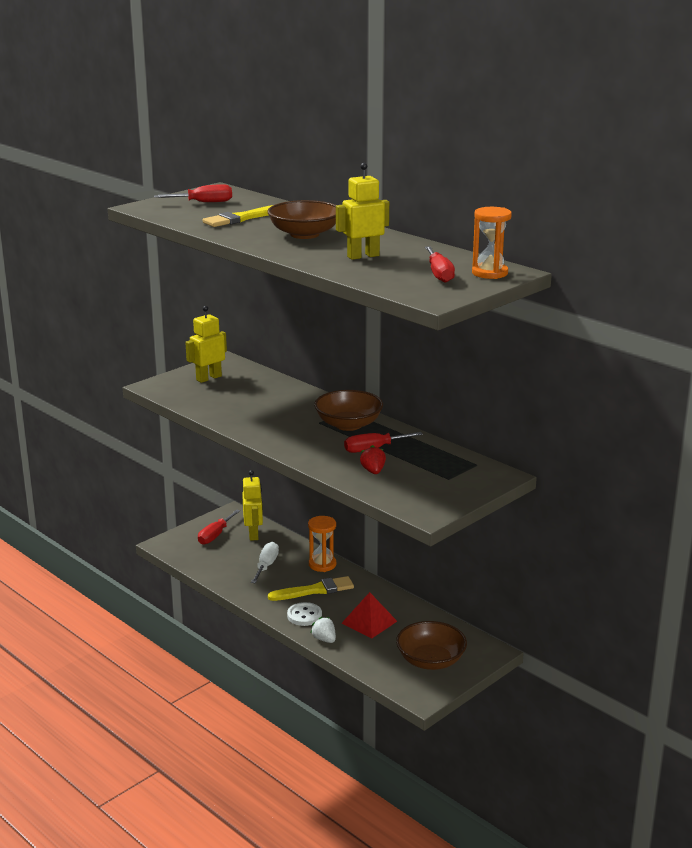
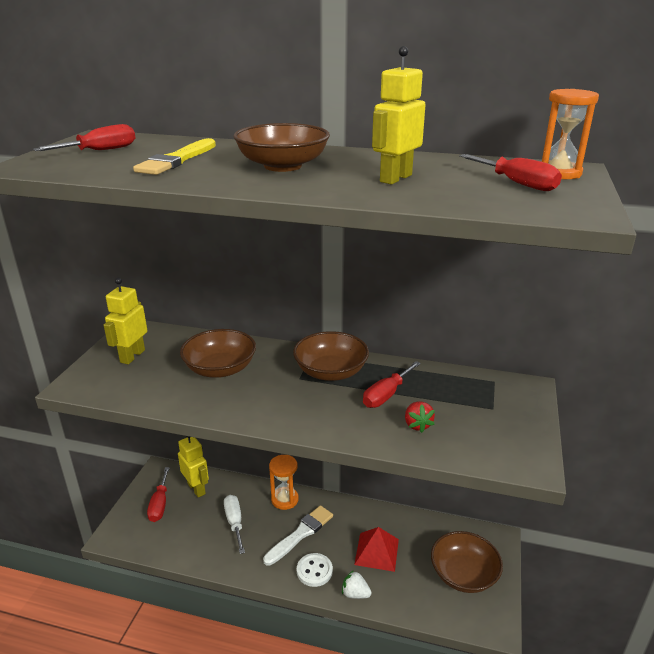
camera: 30 degrees left, 5 degrees up
(265, 402) = (220, 369): none -> brown bowl
(314, 590) = (300, 534): yellow brush -> white brush
(373, 471) = (417, 425): red strawberry -> red strawberry turned 150 degrees counterclockwise

